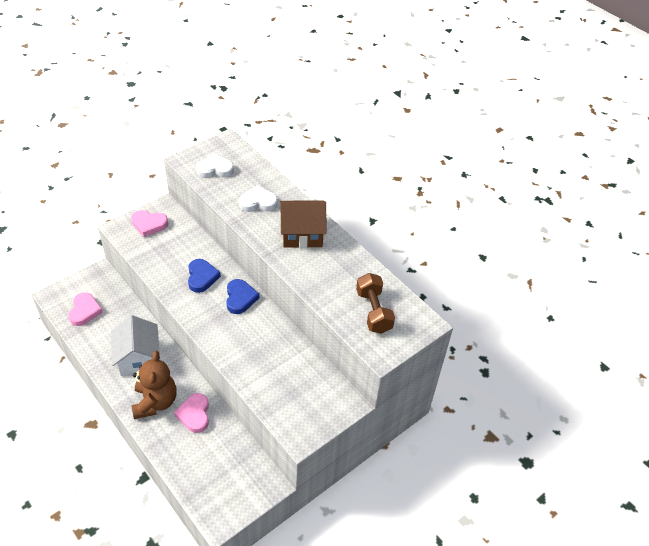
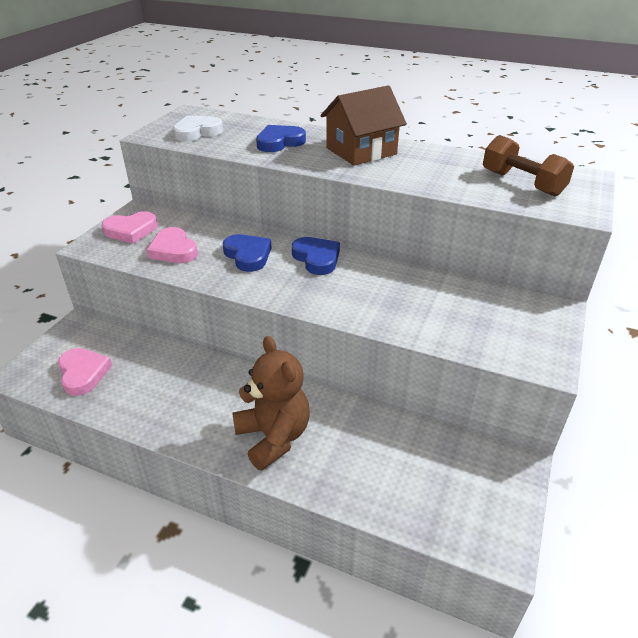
camera: 25 degrees left, 10 degrees down
(138, 358) = (205, 396): white house -> none
(194, 414) = (341, 428): pink heart -> pink heart (173, 250)
(258, 202) = (279, 142): white heart -> blue heart

